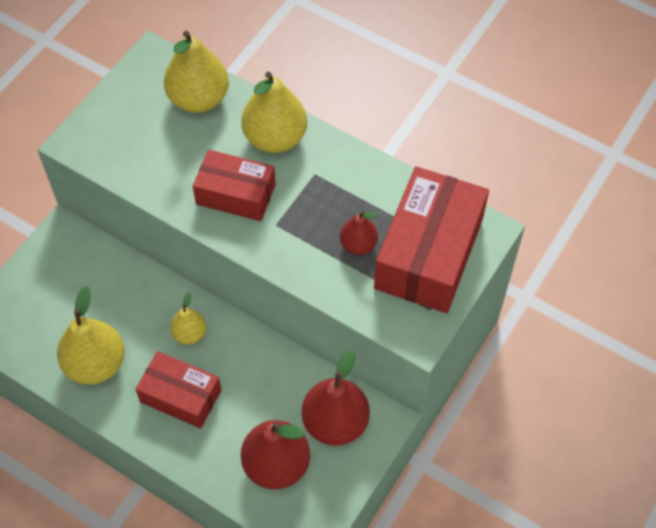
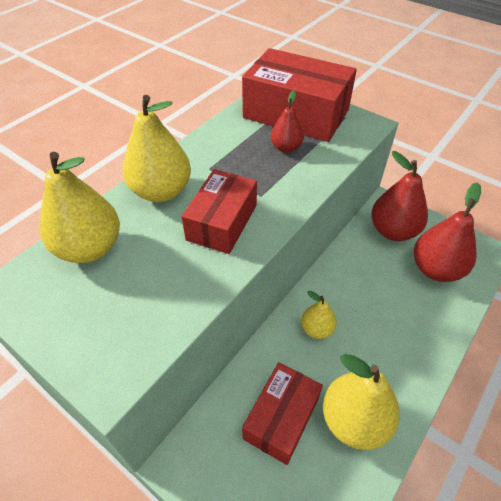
camera: 85 degrees left, 10 degrees down
(180, 396) = (383, 338): red box -> red box (281, 418)

